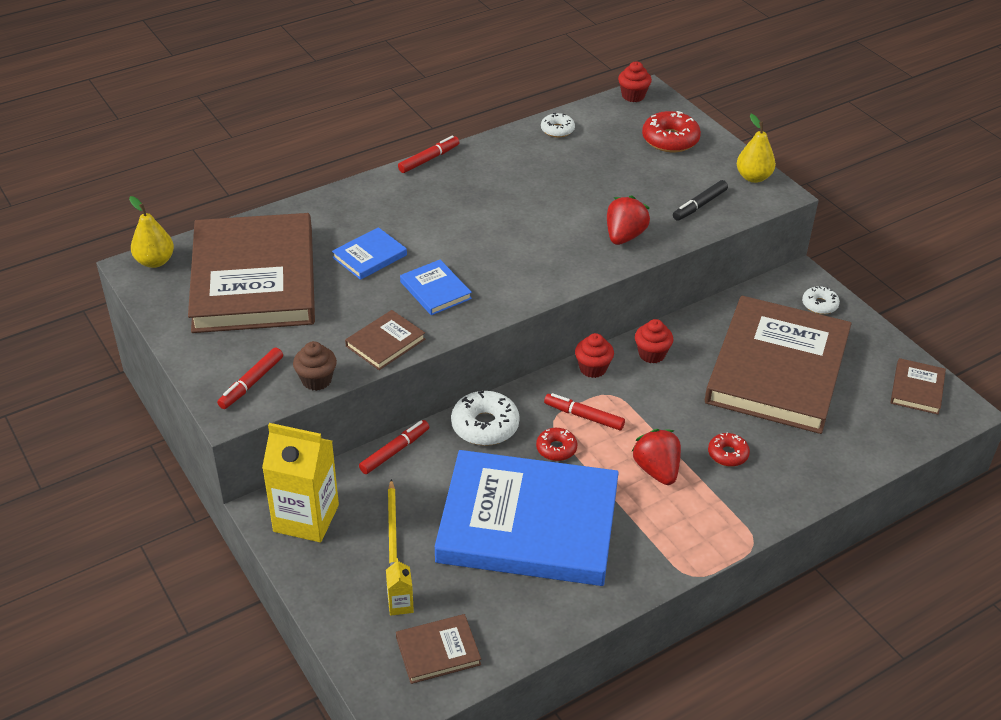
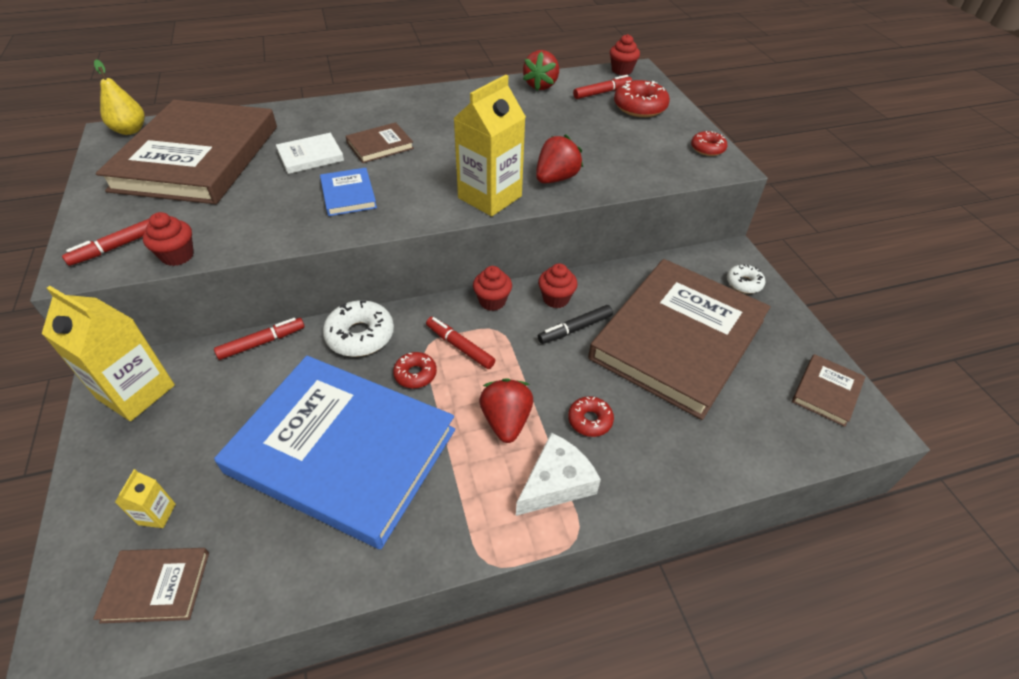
camera: 15 degrees right, 5 degrees up
(316, 380) = (178, 256): brown cupcake -> red cupcake
(369, 256) = (310, 156): blue book -> white book
(385, 343) = (268, 233): brown book -> brown book (380, 145)
(392, 530) = (206, 424): yellow pencil -> none
(428, 159) = (415, 91): red marker -> red marker (602, 92)
(557, 130) = (541, 85): white donut -> red strawberry
(572, 267) = (490, 197): none -> yellow carton
(700, 205) = (644, 164): black marker -> black marker (575, 329)
(720, 508) = (556, 483): none -> white cheese
(753, 177) = (707, 148): yellow pear -> red donut

